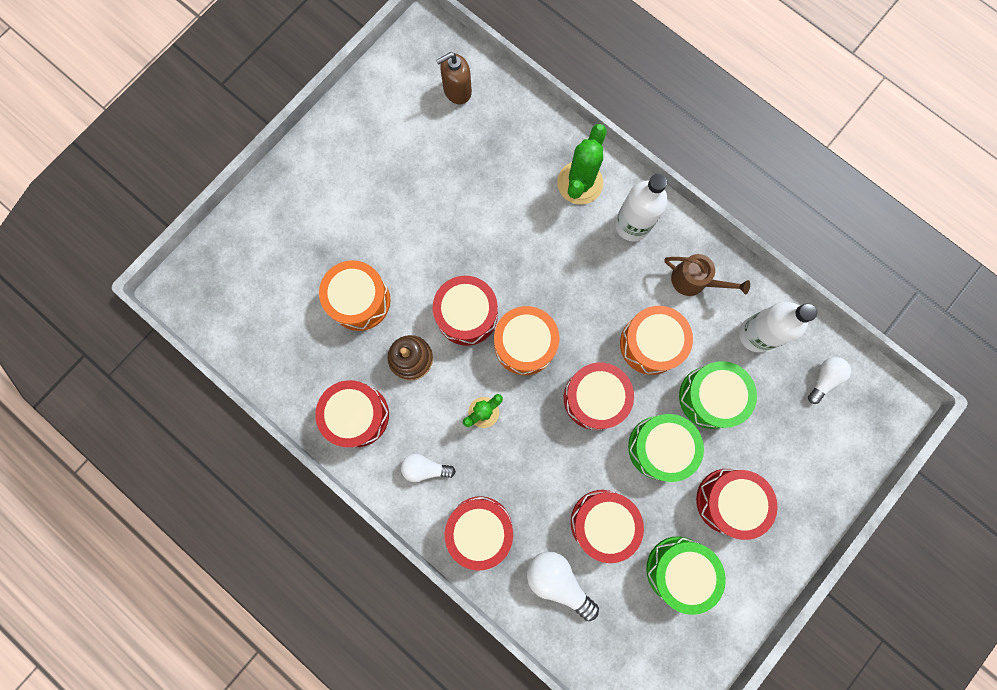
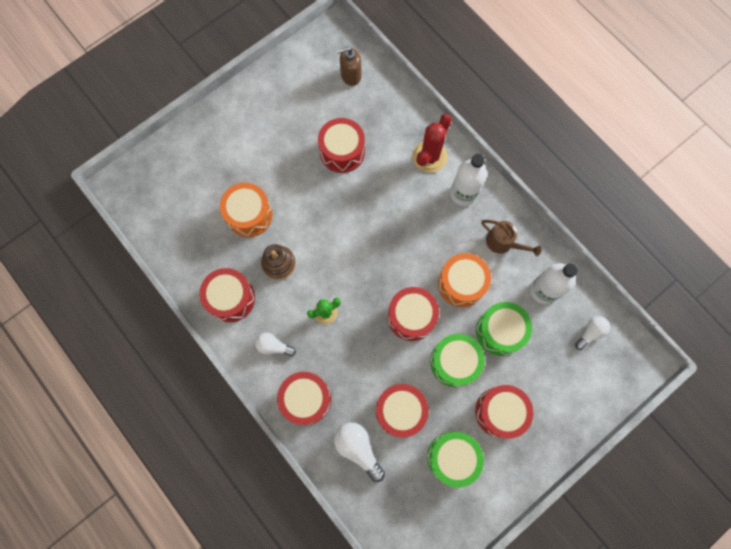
camera: 10 degrees right, 5 degrees down
(467, 315) = (326, 239): red drum -> red drum (342, 152)
(525, 344) = (366, 268): orange drum -> none
(580, 183) = (429, 157): green cactus -> red cactus

